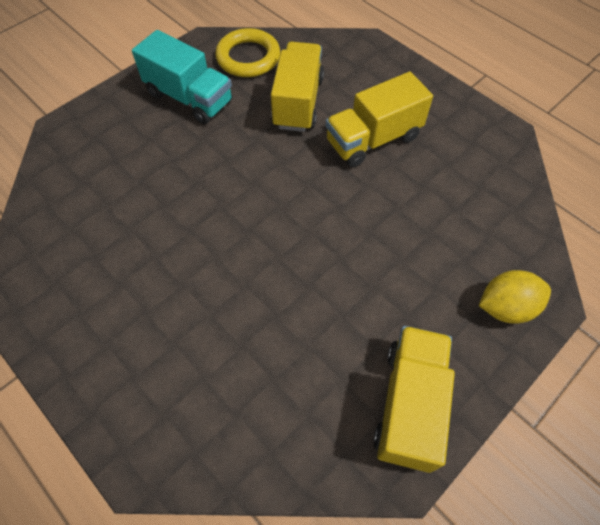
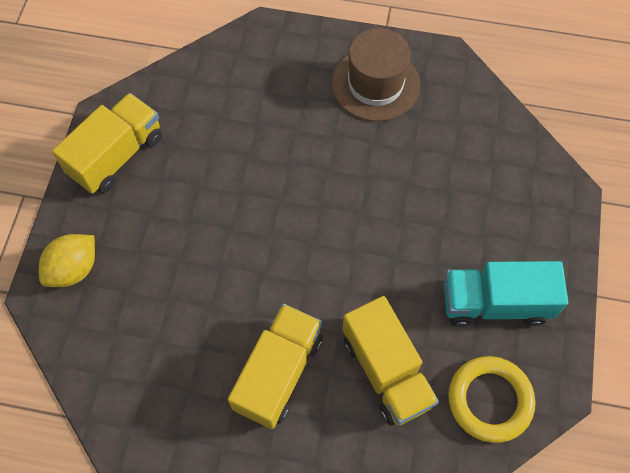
camera: 145 degrees right, 5 degrees up
(96, 311) = (375, 84): none -> brown hat
(409, 404) = (117, 155): yellow truck -> yellow truck turned 120 degrees counterclockwise

